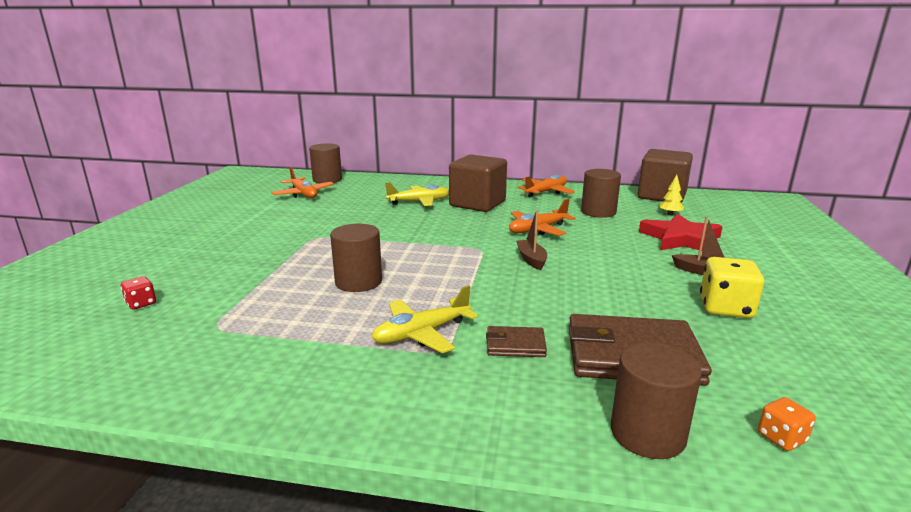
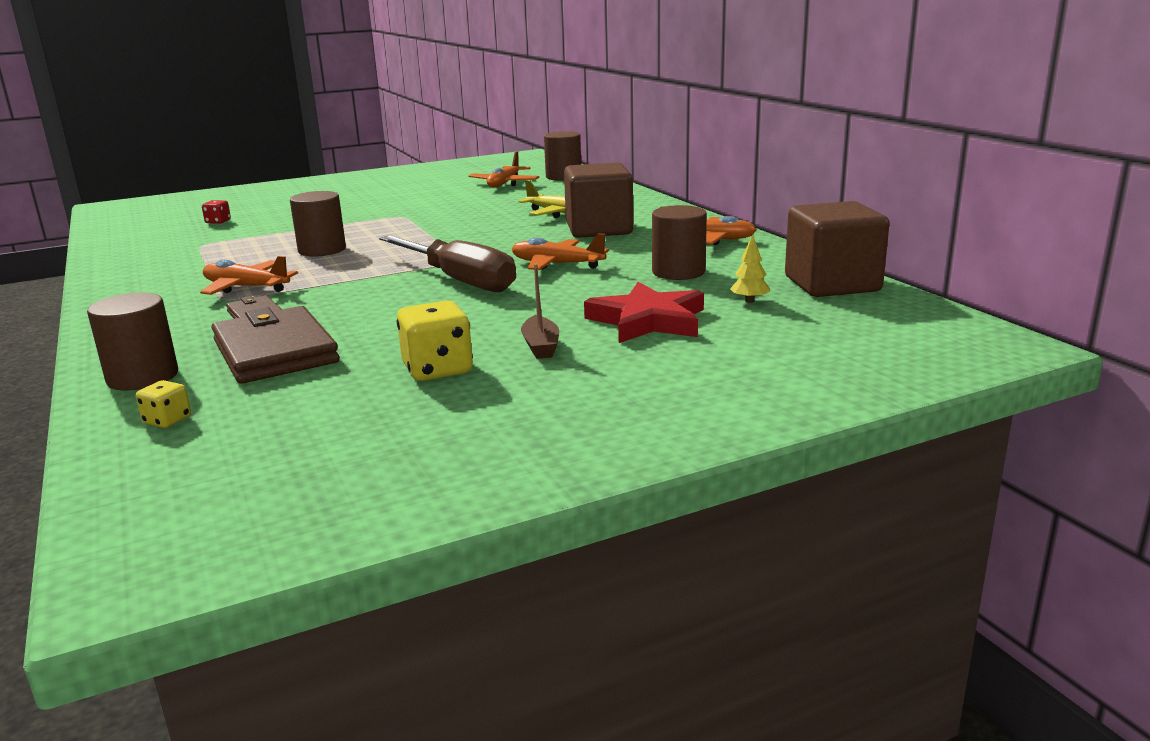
camera: 55 degrees right, 0 degrees up
(422, 334) = (246, 287): yellow plane -> orange plane
(531, 259) = (459, 280): brown boat -> brown screwdriver
(781, 438) = (167, 420): orange dice -> yellow dice

